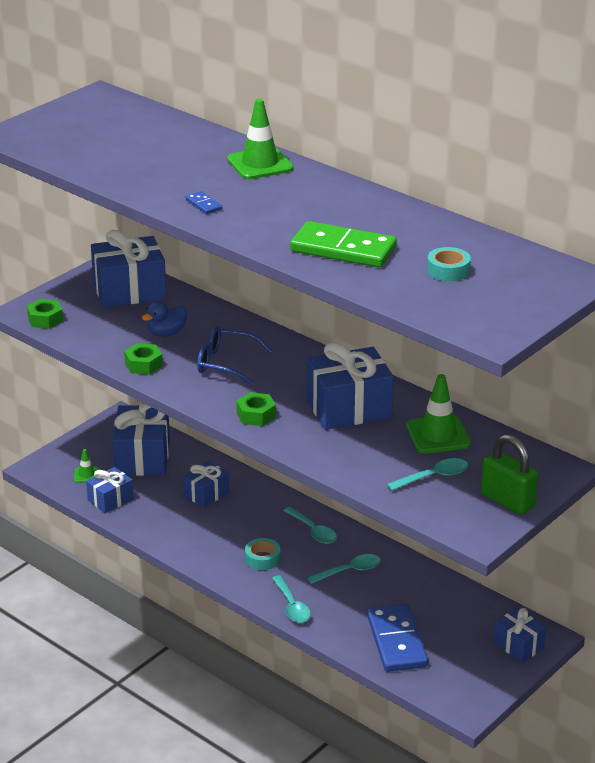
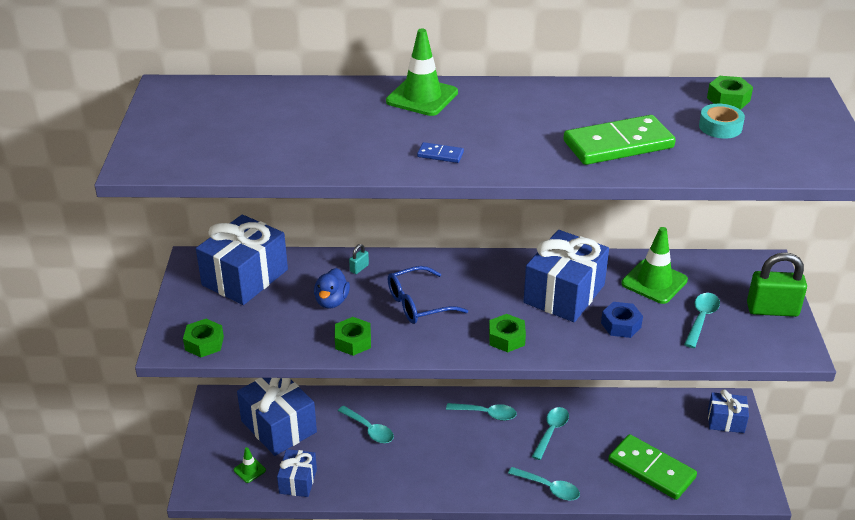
camera: 40 degrees left, 5 degrees up
(206, 494) = (369, 429): blue gift -> turquoise spoon
(218, 321) = (359, 268): none -> turquoise padlock
(262, 558) = (479, 460): turquoise tape -> none
(359, 449) = (621, 325): none -> blue nut
(396, 641) = (651, 469): blue domino -> green domino
(497, 256) = (728, 99): none -> green nut

